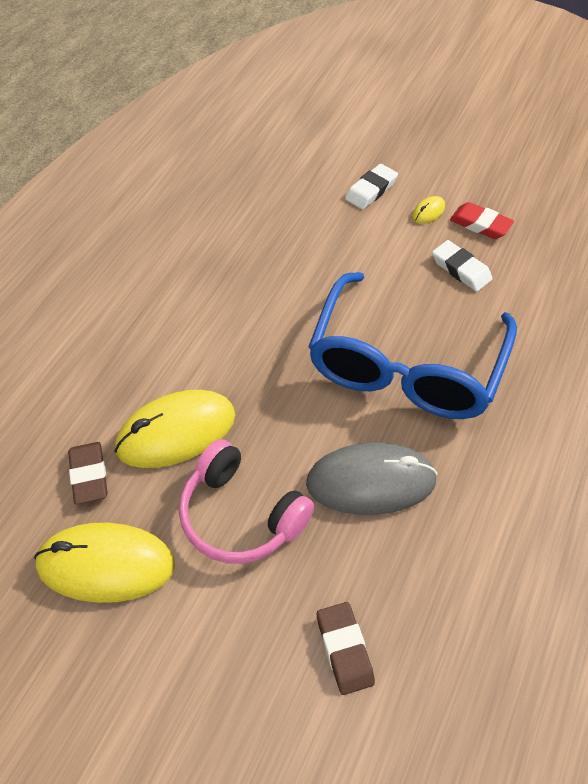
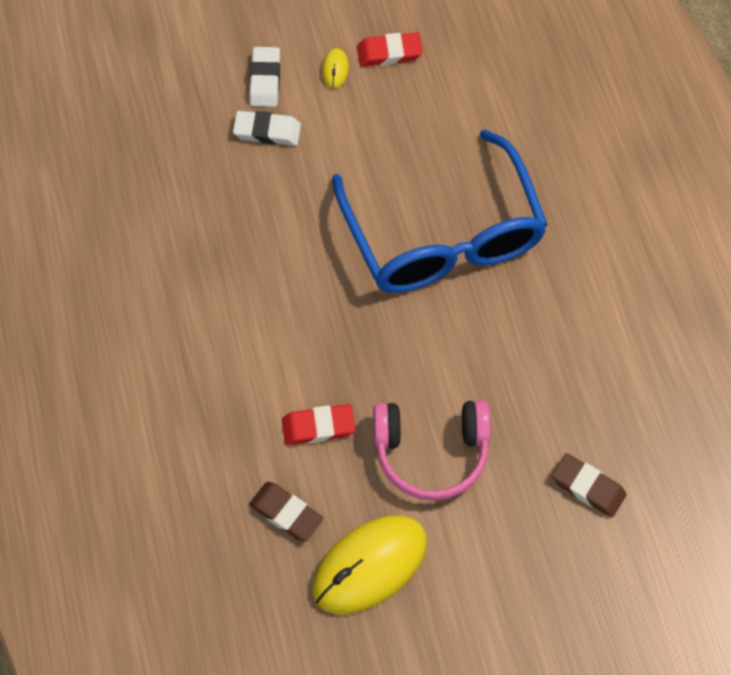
camera: 40 degrees left, 10 degrees up
(176, 432) = (318, 427): yellow mouse -> red eraser
(371, 482) = (500, 353): grey mouse -> none
(461, 269) = (410, 111): white eraser -> white eraser (267, 131)

